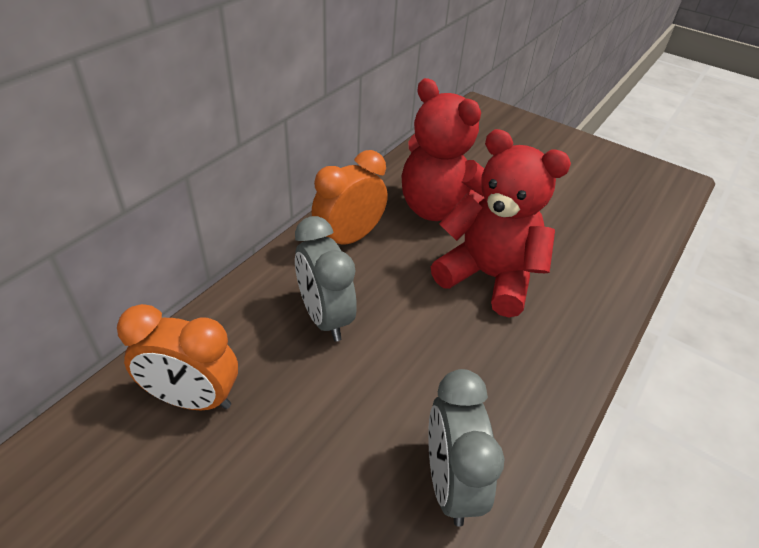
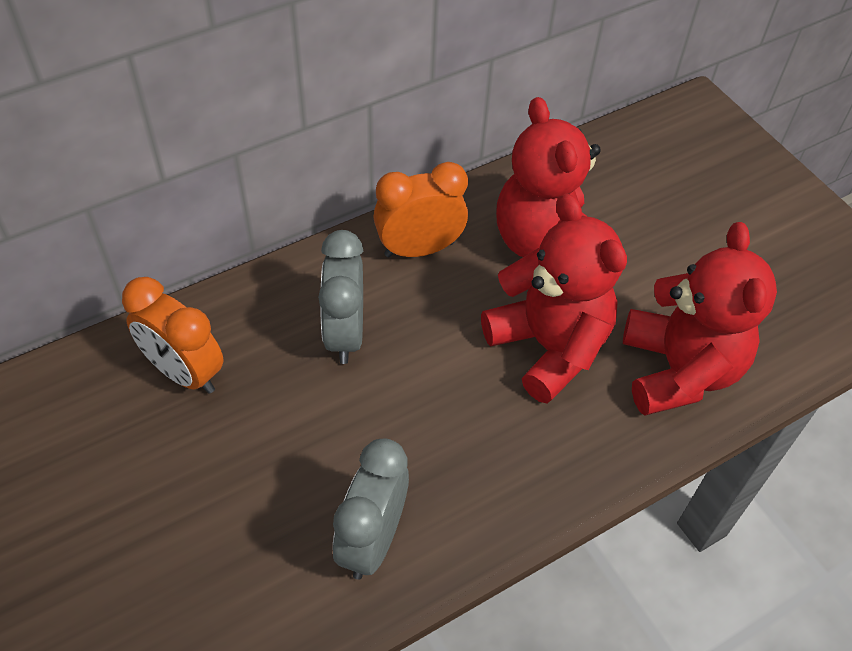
camera: 25 degrees right, 10 degrees up
(586, 264) = (678, 370): none -> red teddy bear

